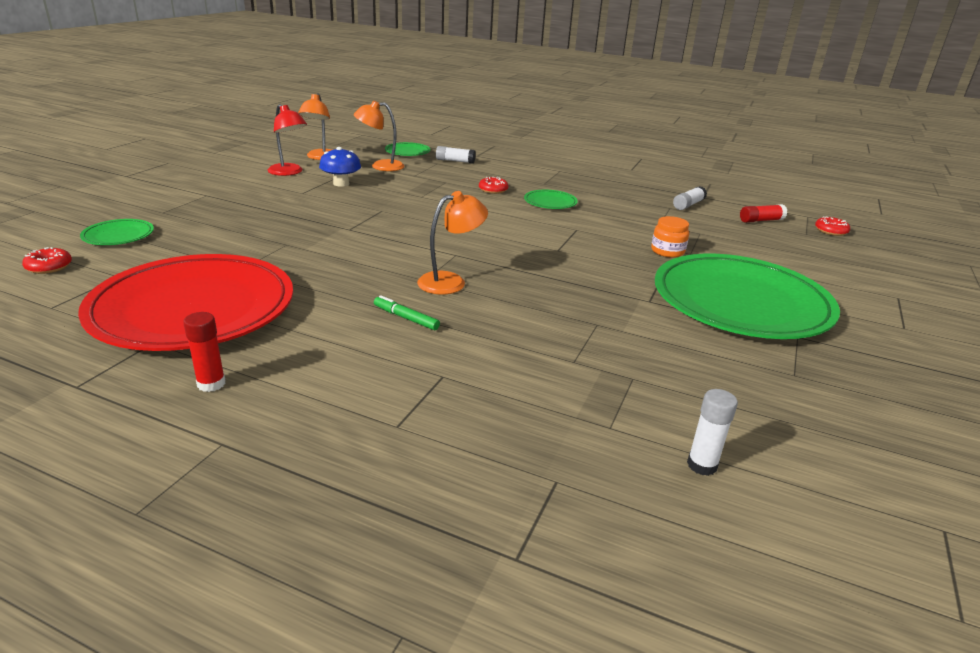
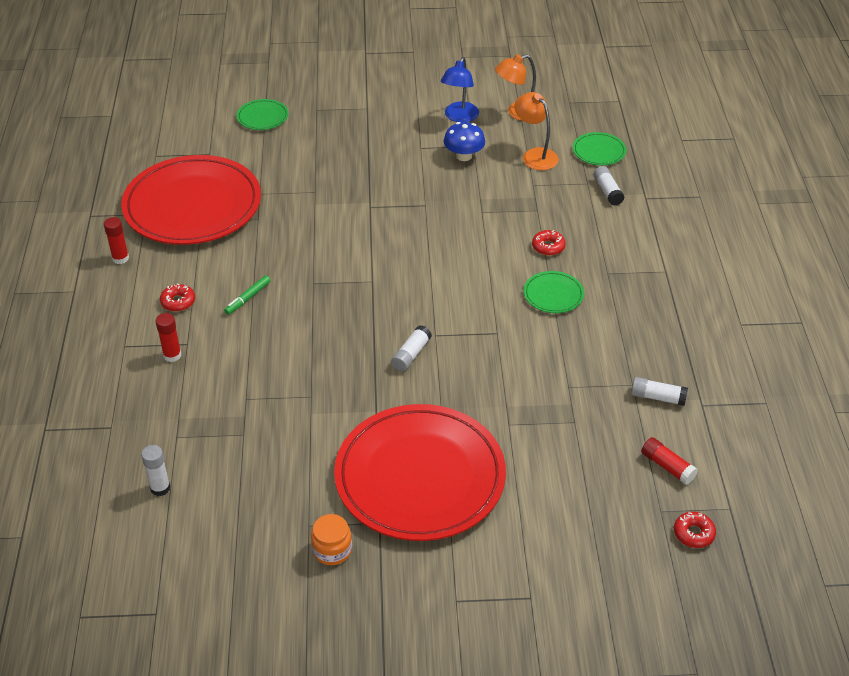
camera: 65 degrees right, 15 degrees up
(49, 267) = (199, 122): red donut -> red donut (178, 302)
(289, 172) = (459, 117): red lamp -> blue lamp
(406, 318) = (248, 298): green marker -> green marker turned 150 degrees counterclockwise
(450, 281) = (320, 297): orange lamp -> none
(454, 392) = (172, 355): none -> red glue stick
(575, 265) = (411, 354): none -> white glue stick
(667, 251) = (498, 407): orange jar -> orange jar (332, 550)
(741, 302) = (420, 477): green plate -> red plate

